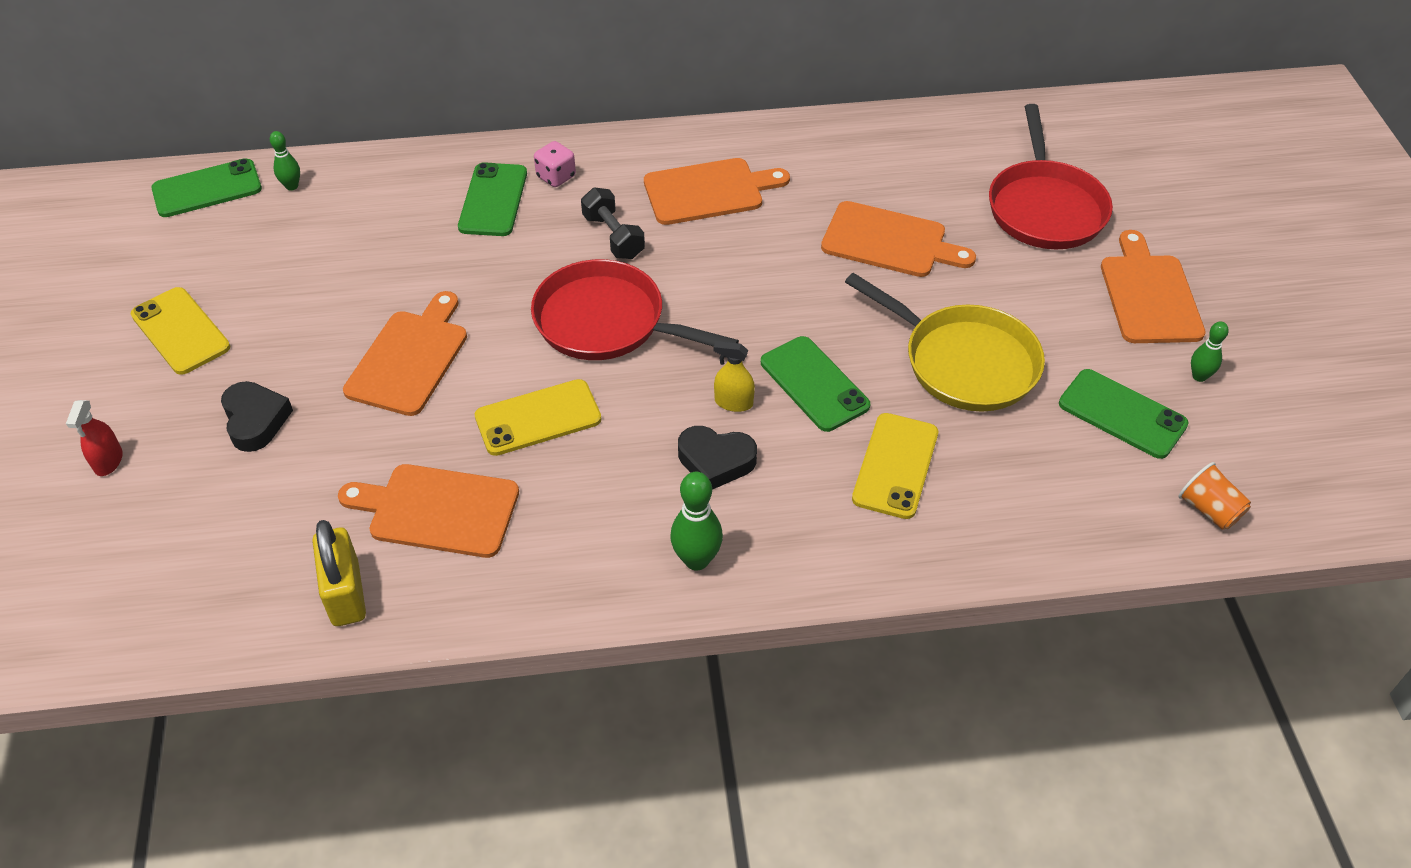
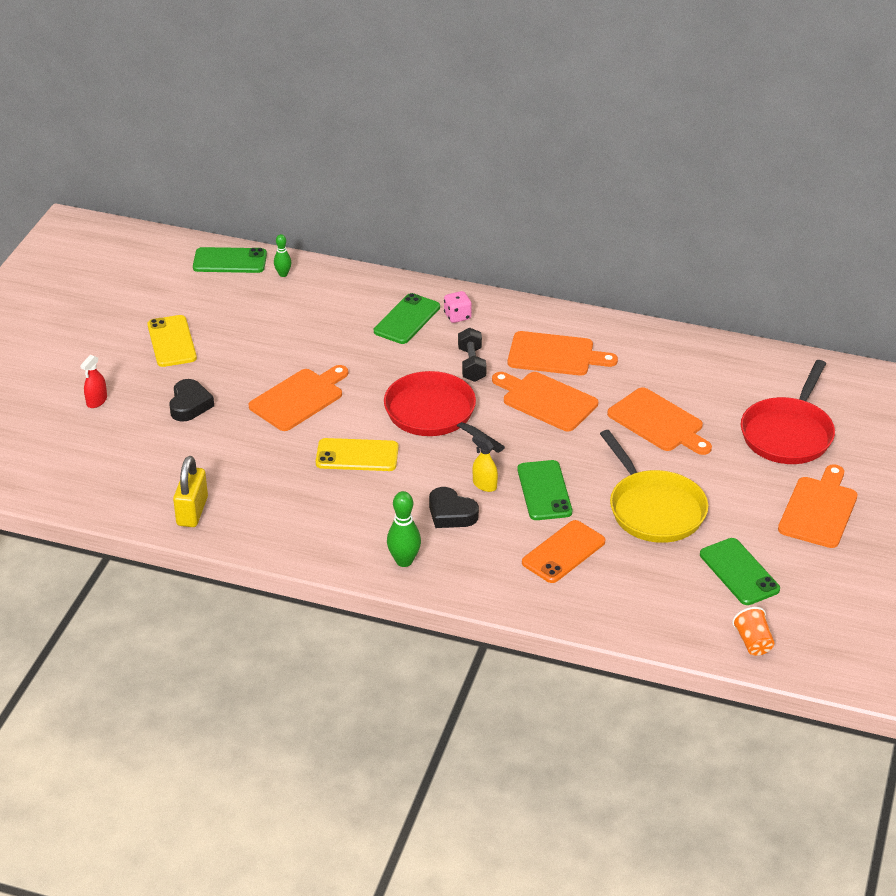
camera: 25 degrees right, 10 degrees down
(437, 510) = (268, 486): orange cutting board -> orange cutting board (546, 400)
(895, 466) = (563, 552): yellow phone -> orange phone
(1199, 376) = (812, 568): green bowling pin -> none

